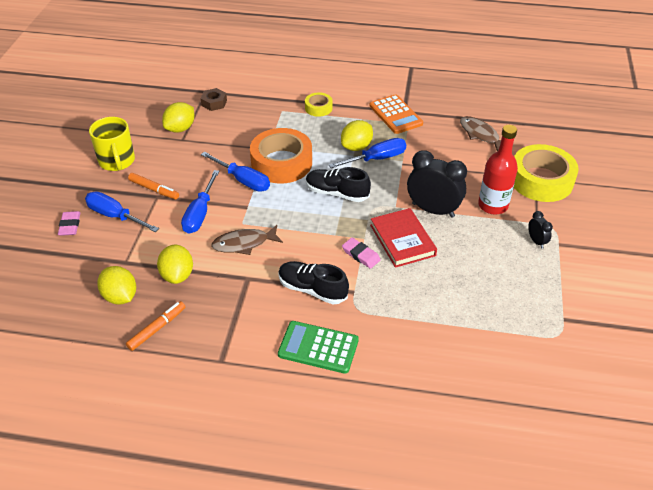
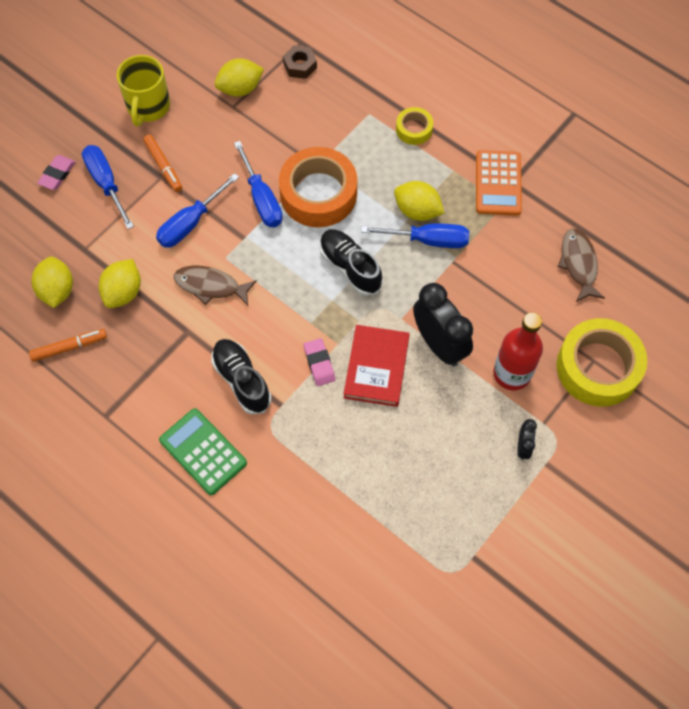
camera: 30 degrees right, 20 degrees up
(356, 147) = (417, 211): yellow lemon -> yellow lemon turned 45 degrees clockwise

